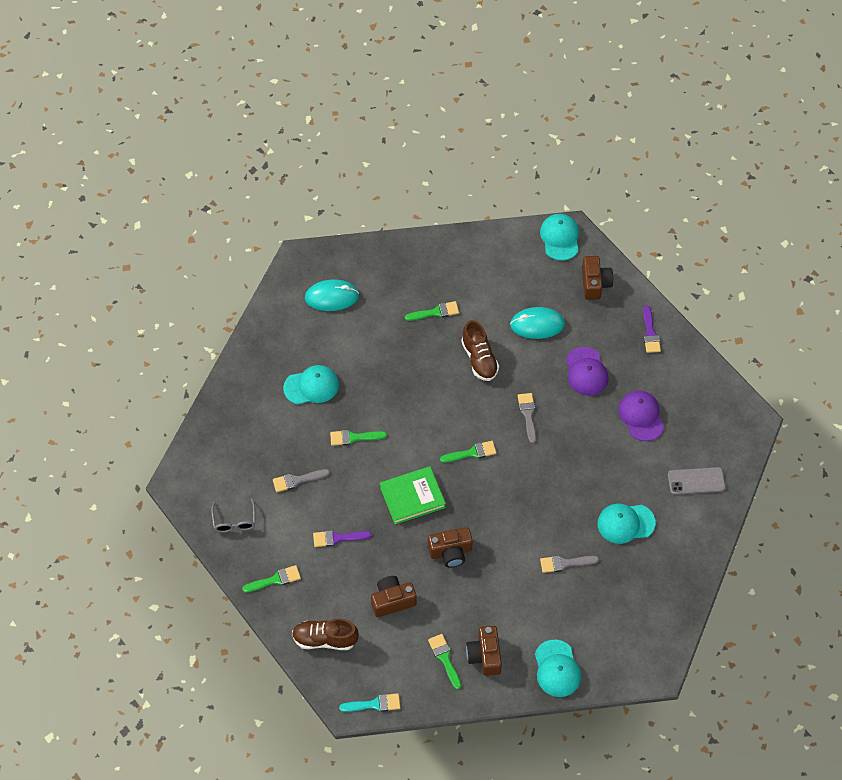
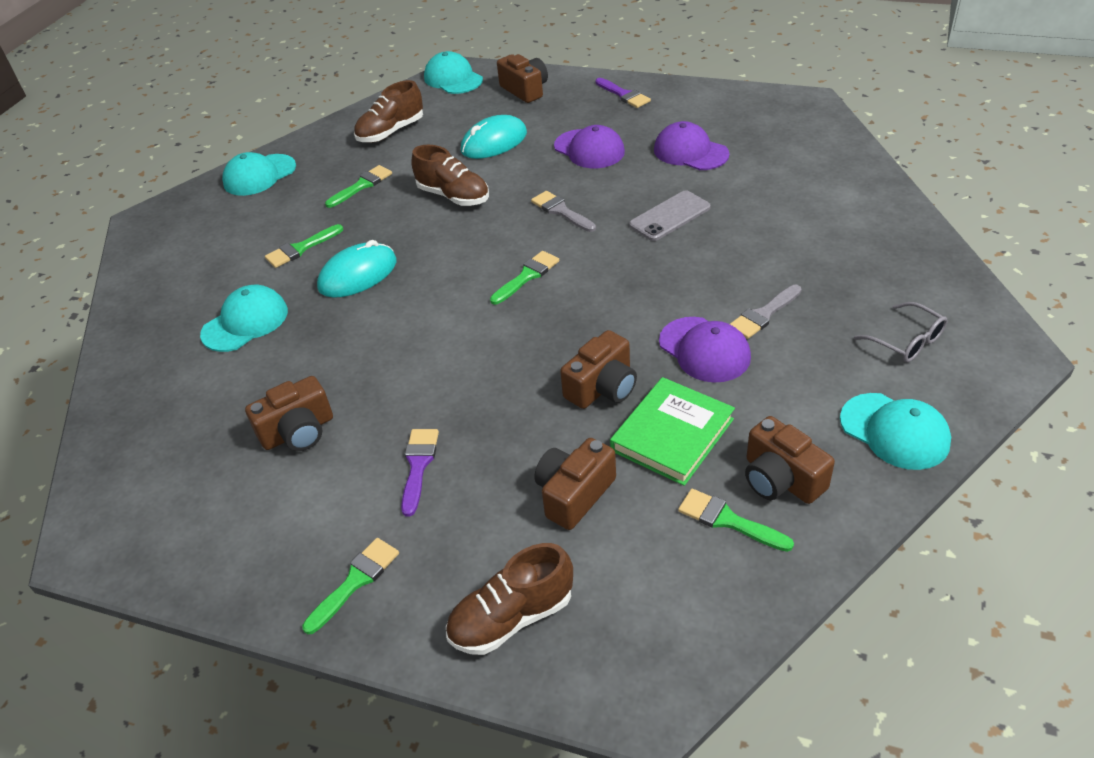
camera: 30 degrees left, 15 degrees down
(234, 521) = (225, 540): grey glasses -> grey glasses (907, 341)
(297, 480) = (298, 431): grey brush -> brown camera
(331, 297) = (212, 232): turquoise mouse -> turquoise mouse (358, 274)
(337, 538) = (418, 465): purple brush -> purple brush turned 135 degrees clockwise
(354, 437) = (350, 342): green brush -> green brush (301, 248)
(374, 704) = (685, 664): turquoise brush -> none
(412, 497) = (490, 359): green book -> green book (672, 435)
(484, 270) = (391, 132): none -> brown shoe
(516, 564) = (704, 350): none -> purple cap
(625, 523) = (786, 240): turquoise cap -> turquoise cap (259, 175)
(696, 481) = (814, 169): grey phone -> grey phone (670, 216)

